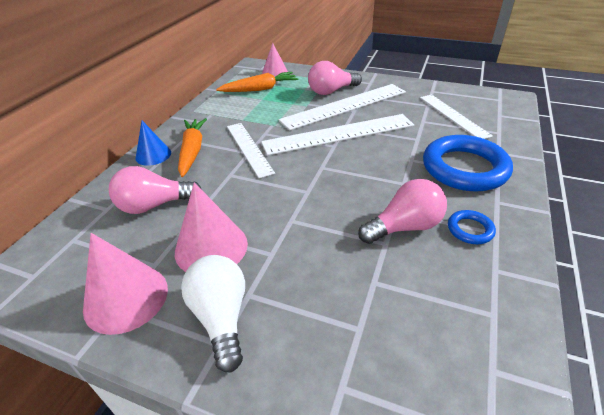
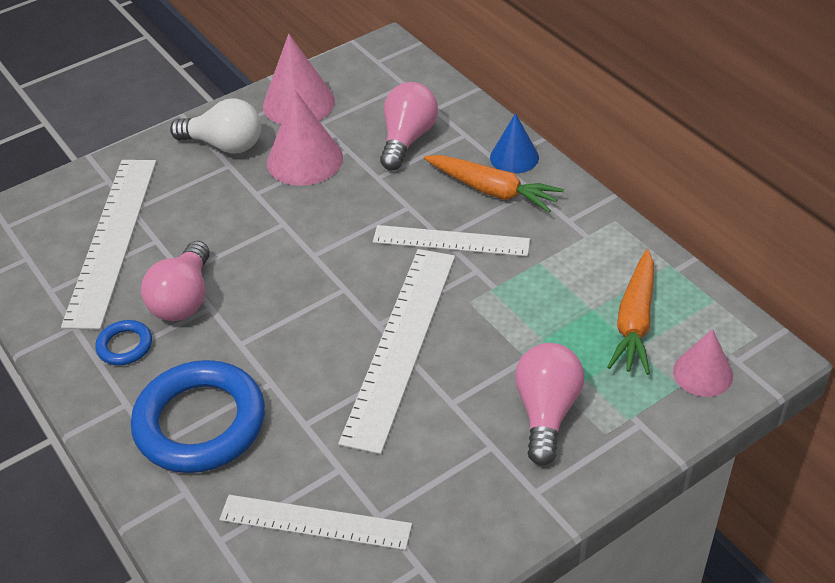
camera: 125 degrees right, 5 degrees up
(344, 106) = (477, 399): white ruler -> white ruler (112, 239)

